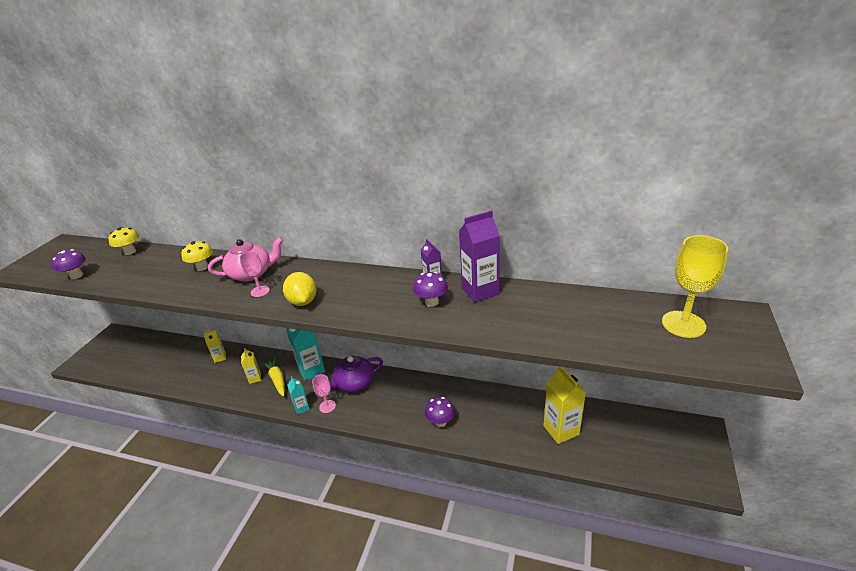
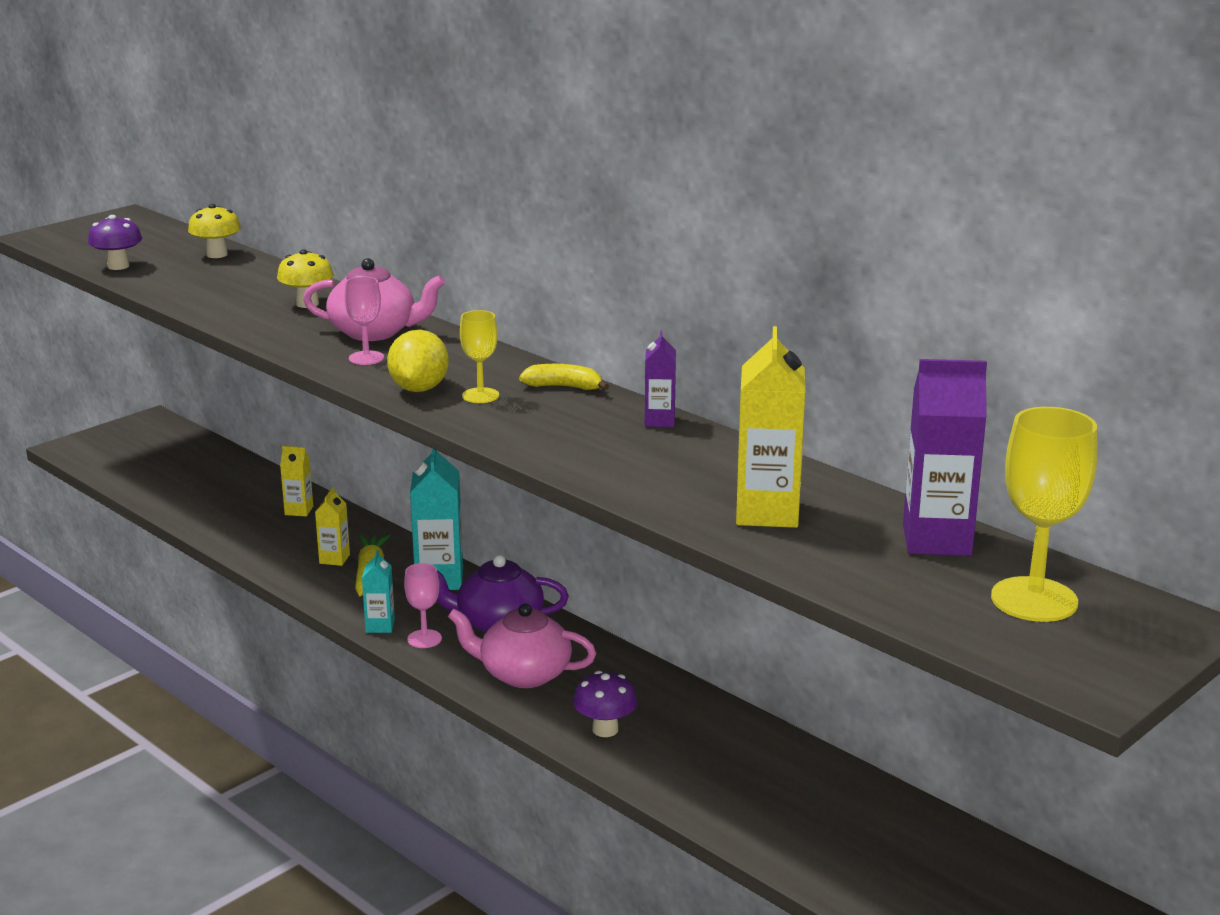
camera: 25 degrees right, 10 degrees down
(337, 295) = (480, 395): none -> yellow goblet
(372, 276) = (564, 387): none -> yellow banana
(384, 407) = (523, 674): none -> pink teapot
(431, 302) = (624, 447): purple mushroom -> none
(480, 291) = (724, 456): purple carton -> purple carton (936, 540)
(561, 430) = (824, 822): yellow carton -> yellow carton (767, 513)

